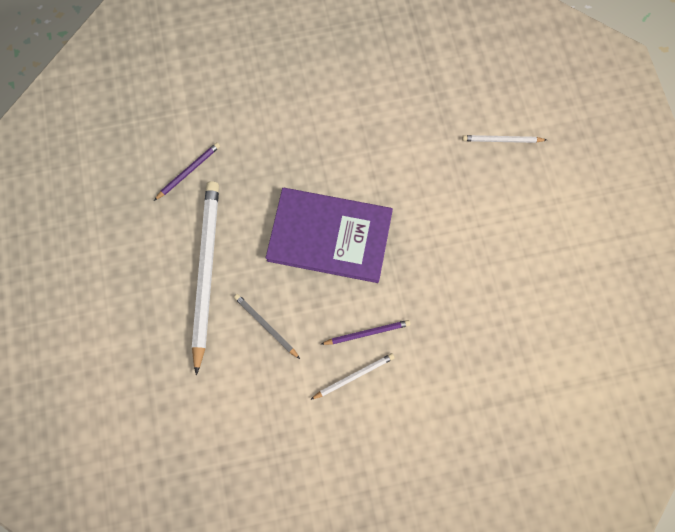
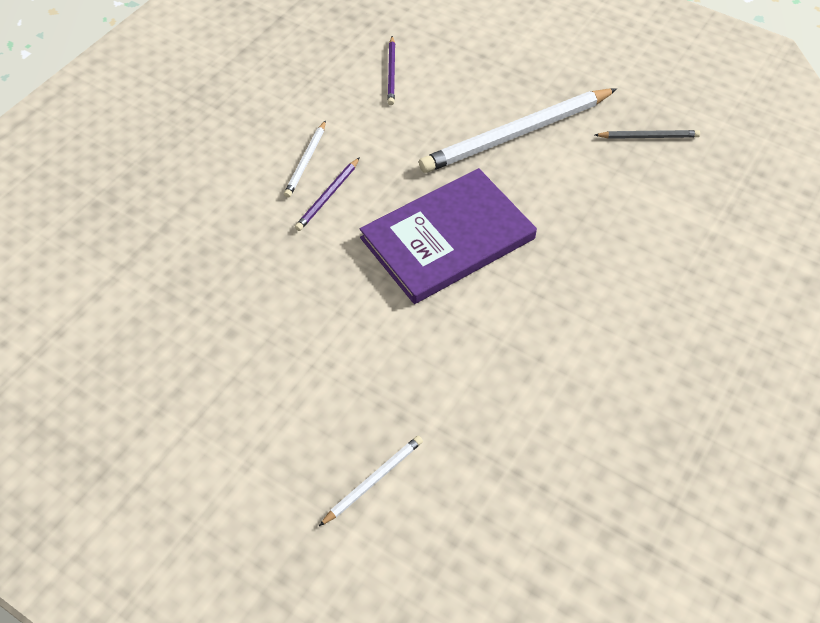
camera: 135 degrees right, 20 degrees down
(188, 171) = (635, 186): purple pencil -> purple pencil (391, 73)
(206, 271) = (516, 134): white pencil -> white pencil turned 105 degrees clockwise
(265, 325) = (420, 138): grey pencil -> grey pencil (648, 136)

